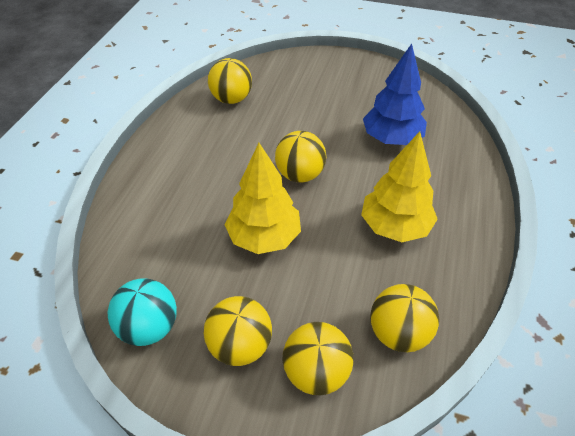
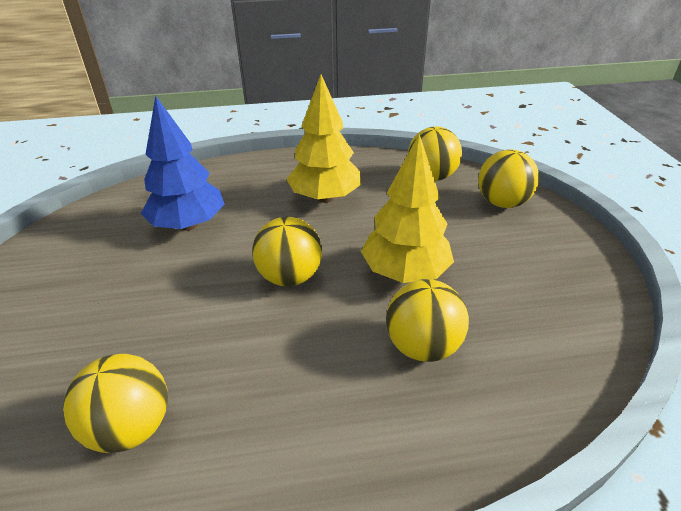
camera: 115 degrees left, 10 degrees down
(149, 327) = (584, 311): turquoise ball -> none
(240, 345) = (528, 245): yellow ball -> yellow ball (422, 346)

